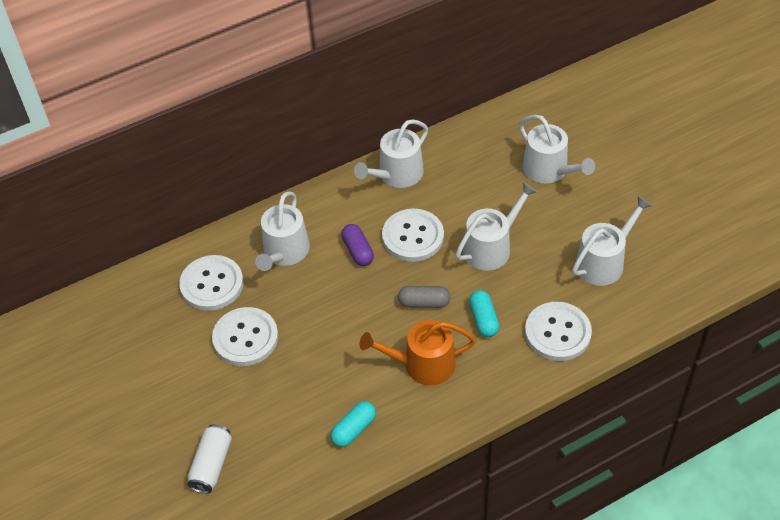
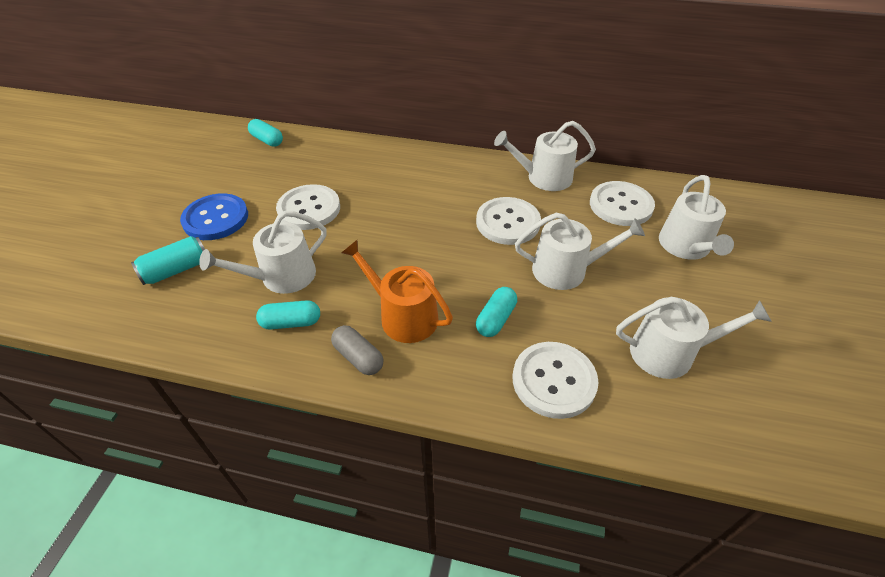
camera: 40 degrees right, 5 degrees down
(111, 302) = (267, 140): none -> turquoise capsule
(178, 404) = (216, 218): none -> blue button
(211, 465) = (176, 270): white can -> turquoise can
(212, 284) = (334, 166): white button -> white button (620, 205)
(284, 252) = (403, 176): white watering can -> white watering can (281, 277)
(358, 251) = (454, 206): purple capsule -> none
(424, 303) = (460, 272): grey capsule -> grey capsule (358, 357)

